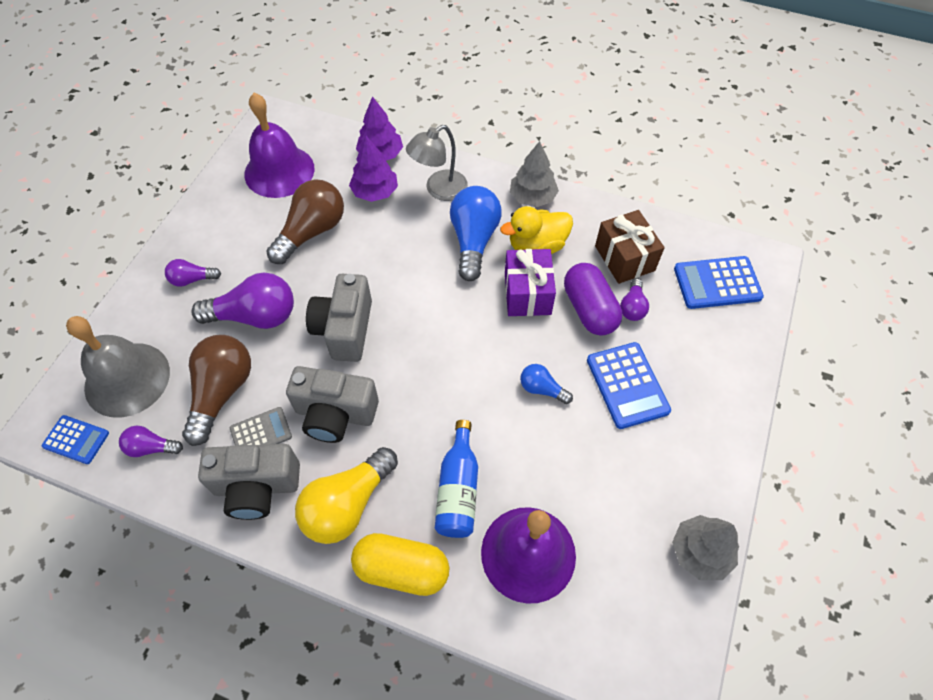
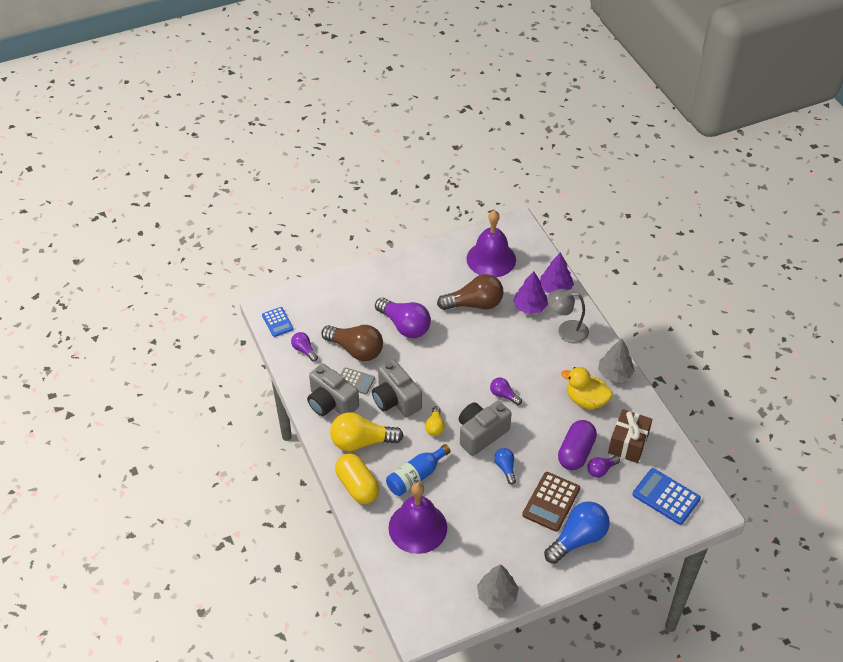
camera: 45 degrees right, 10 degrees down
(127, 379) = (321, 311): grey bell -> none
(192, 279) = (393, 285): purple light bulb -> purple light bulb (504, 395)
(222, 392) = (356, 350): brown light bulb -> brown light bulb turned 60 degrees clockwise
(344, 329) = (440, 365): grey camera -> grey camera (481, 434)
(415, 407) = (435, 426): none -> yellow light bulb
(474, 241) = (554, 372): blue light bulb -> blue light bulb (578, 539)
(527, 294) = (551, 419): purple gift -> none
(627, 385) = (551, 502): blue calculator -> brown calculator

